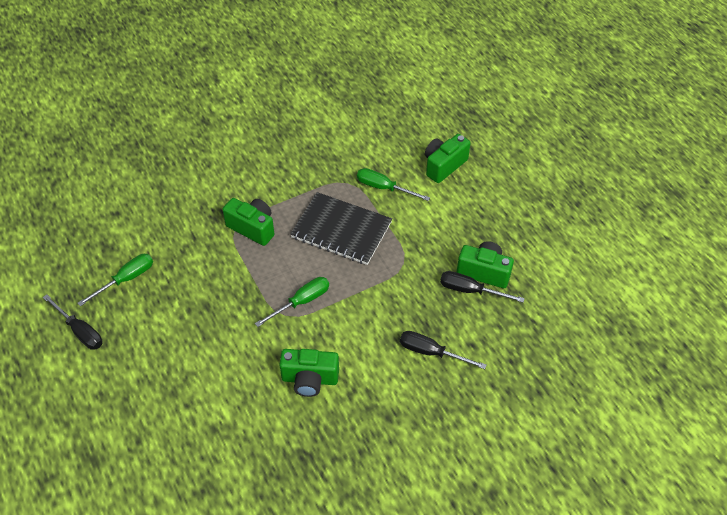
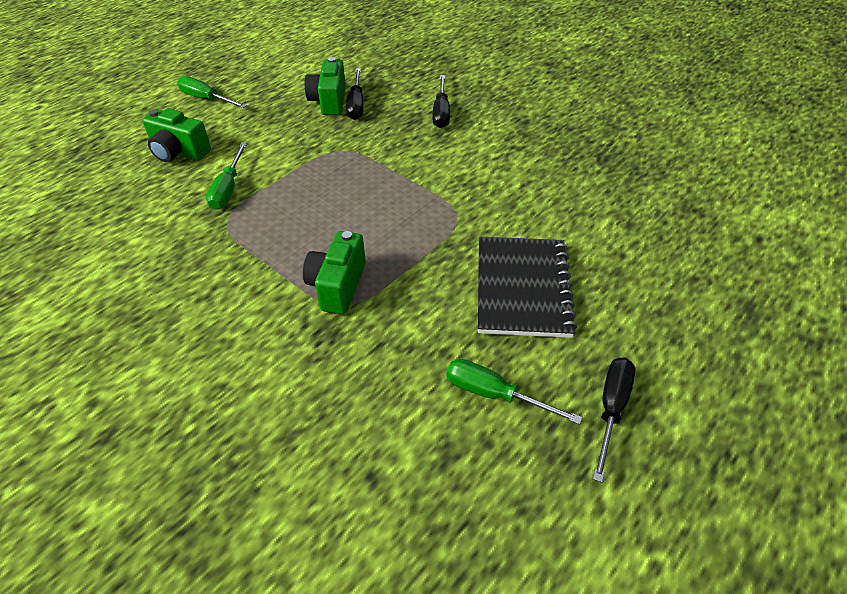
camera: 110 degrees left, 5 degrees down
(301, 302) = (432, 208): green screwdriver -> green screwdriver (206, 99)
(310, 379) = (523, 175): green camera -> none
(341, 230) = (310, 205): black notebook -> black notebook (523, 288)

